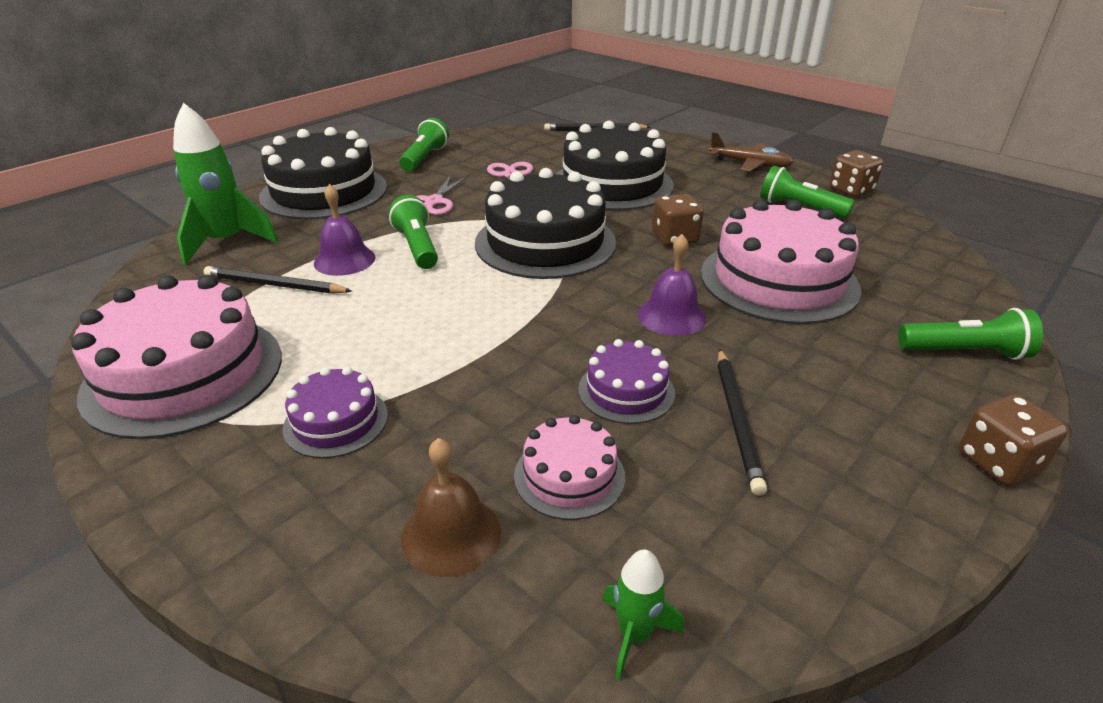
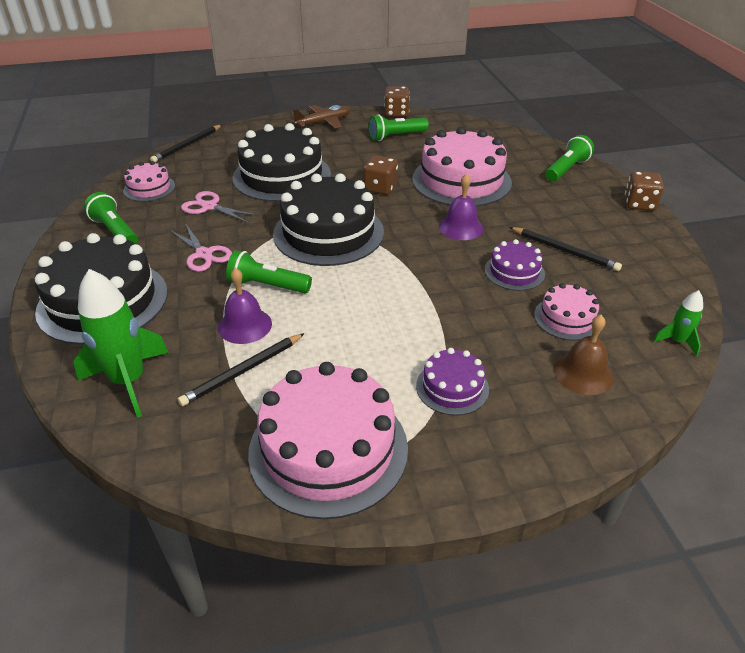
camera: 55 degrees left, 5 degrees up
(504, 144) = (149, 188): none -> pink cake

